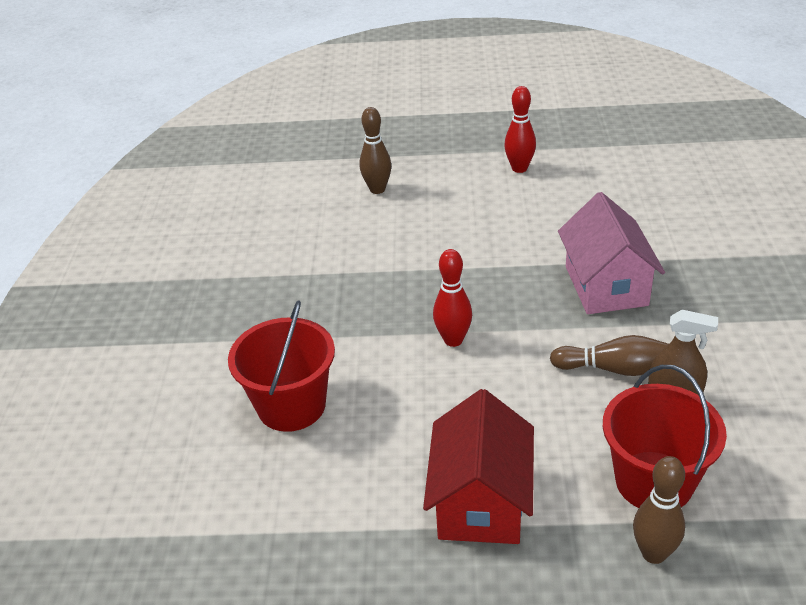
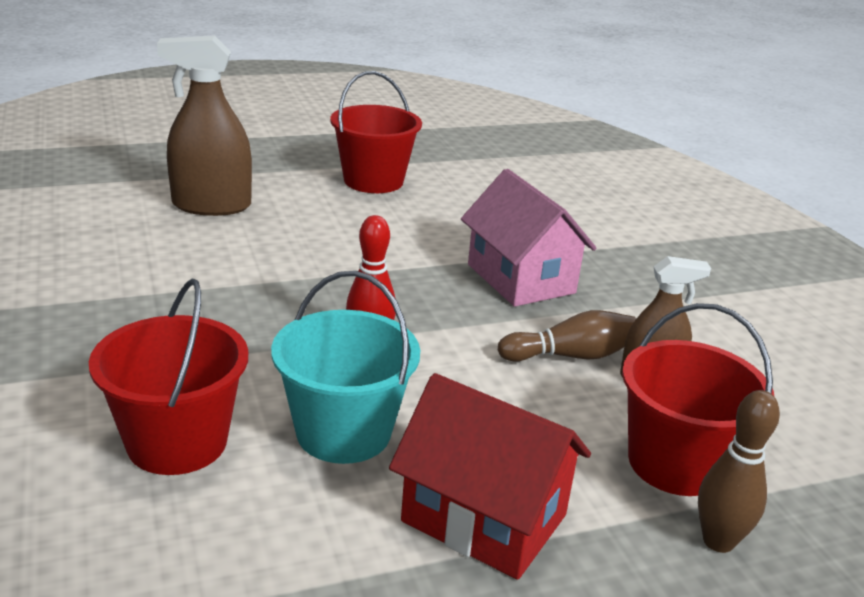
camera: 25 degrees left, 10 degrees down
(377, 189) = (211, 205): brown bowling pin -> brown spray bottle
(406, 414) = (343, 432): none -> turquoise bucket
(480, 501) = (484, 518): red house -> red house turned 45 degrees counterclockwise
(519, 168) = (373, 181): red bowling pin -> red bucket

